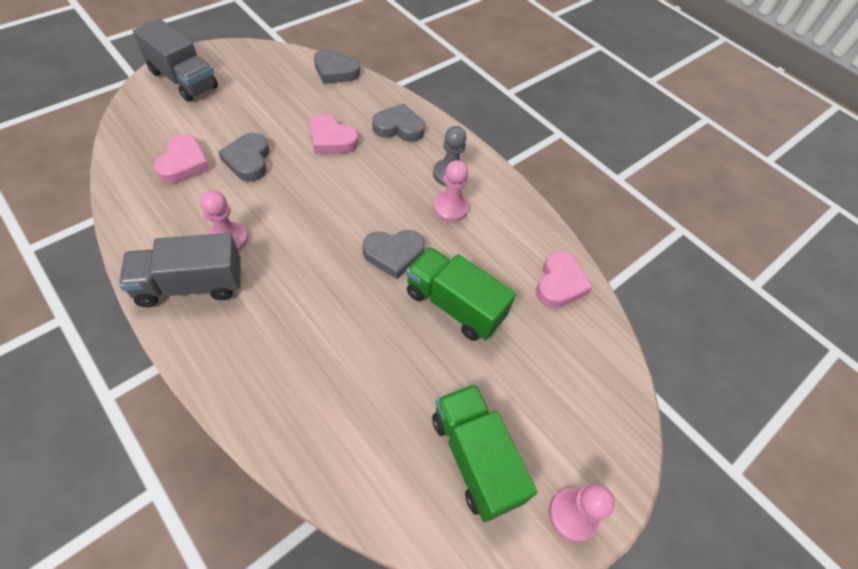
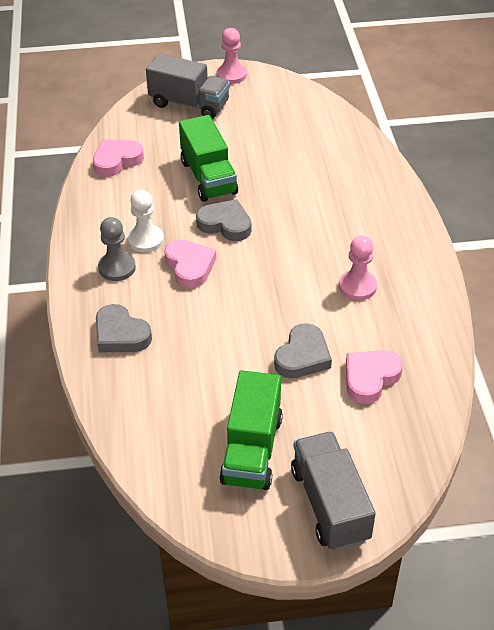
camera: 140 degrees left, 10 degrees down
(190, 285) = (402, 263): grey truck -> grey truck (189, 104)
(331, 139) = (202, 348): pink heart -> pink heart (190, 266)
(335, 71) = (129, 442): grey heart -> none
(450, 208) = (145, 240): pink pawn -> white pawn
(475, 458) = (265, 110): green truck -> green truck (252, 449)

